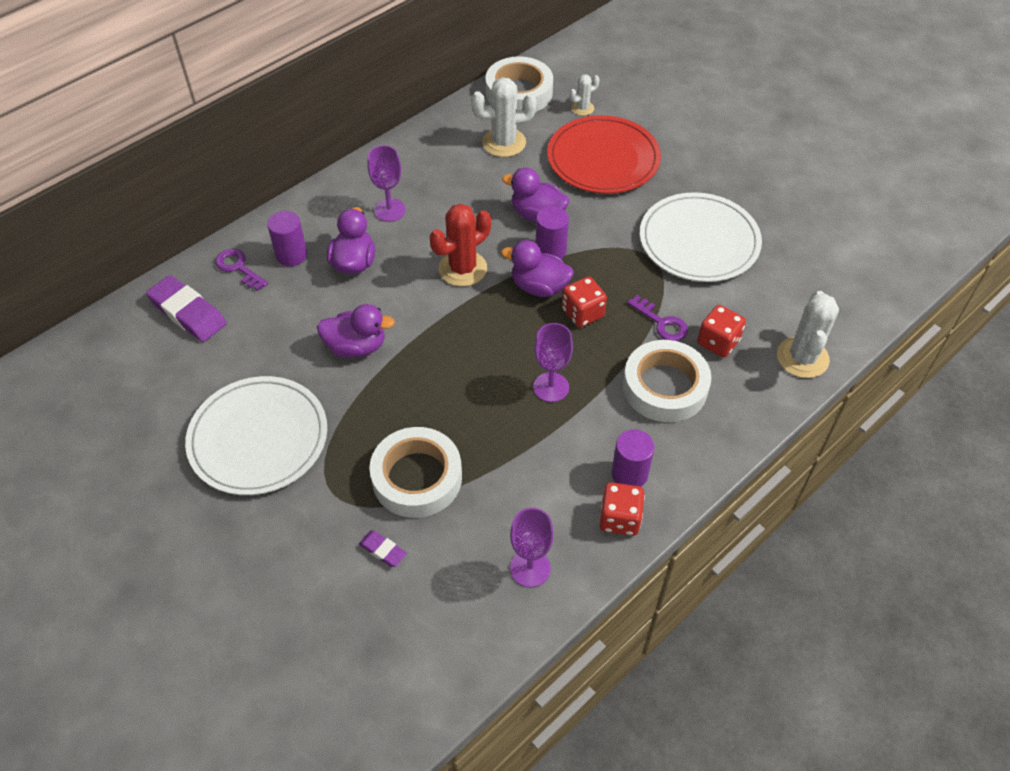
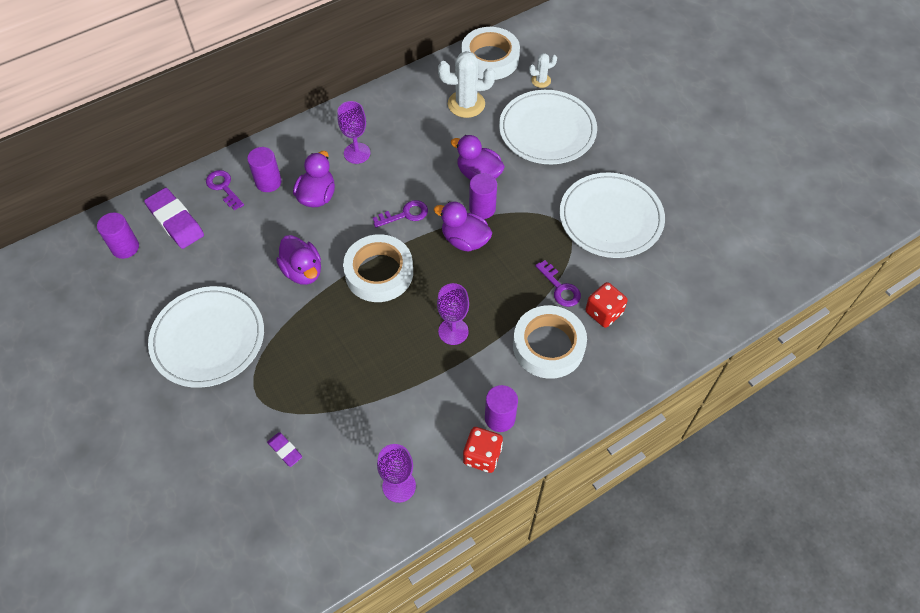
camera: 10 degrees right, 5 degrees up
(132, 350) = (125, 247): none -> purple cylinder
(356, 347) = (303, 271): purple duck -> purple duck turned 45 degrees clockwise
(417, 477) = (326, 393): white tape -> white tape (379, 273)
(462, 269) = (405, 214): red cactus -> purple key
(582, 313) = (495, 269): red dice -> none
(603, 159) = (547, 130): red plate -> white plate
(802, 358) = (673, 338): white cactus -> none

